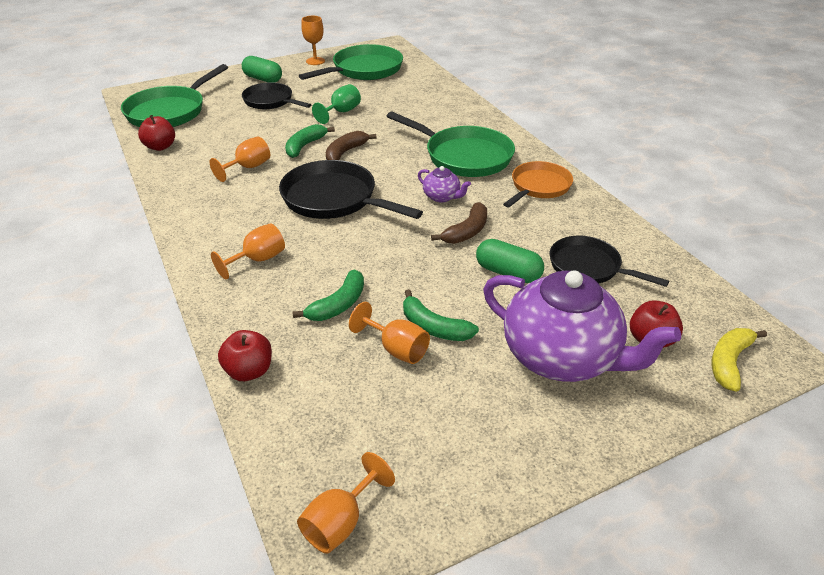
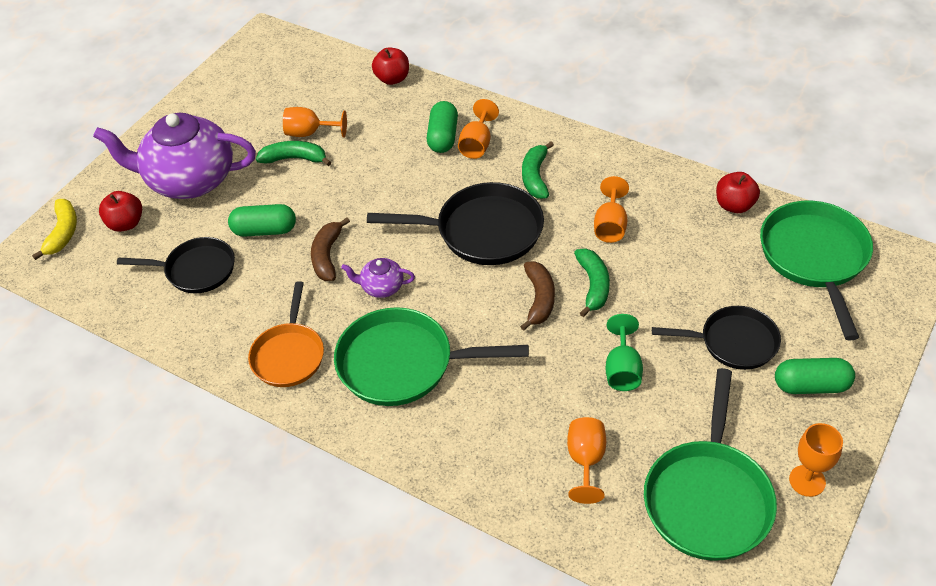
camera: 150 degrees right, 10 degrees up
(277, 280) = (443, 137): none -> green capsule
(338, 305) = (378, 142): green banana -> green banana (535, 177)
(340, 522) = (272, 47): orange goblet -> orange goblet (586, 461)

